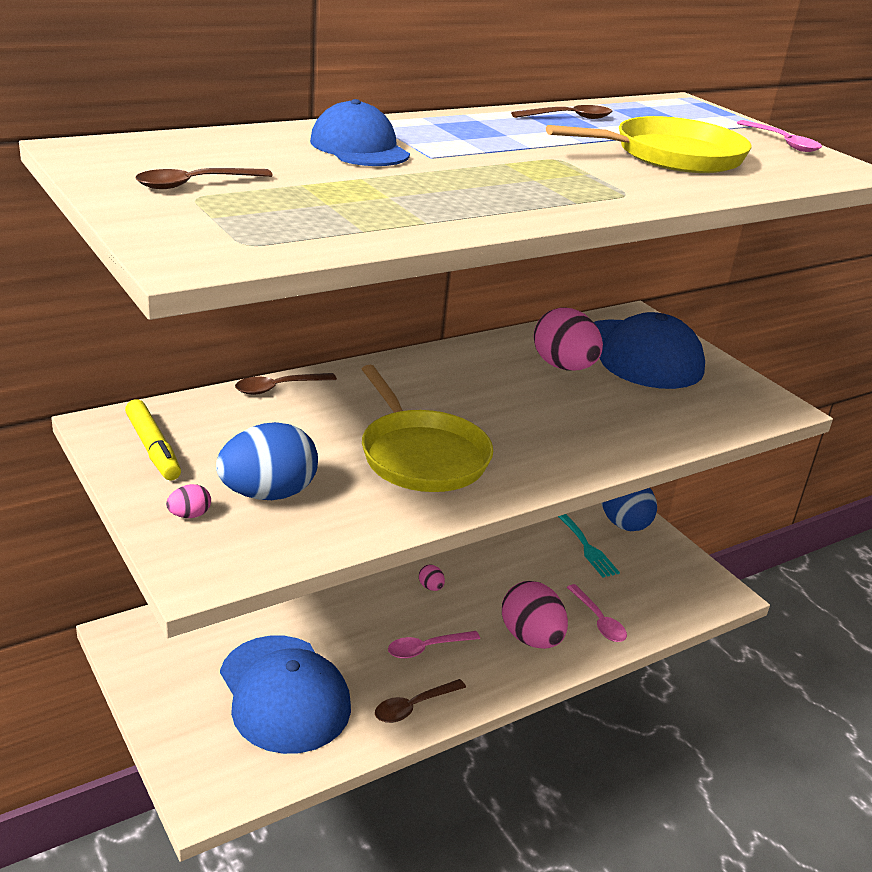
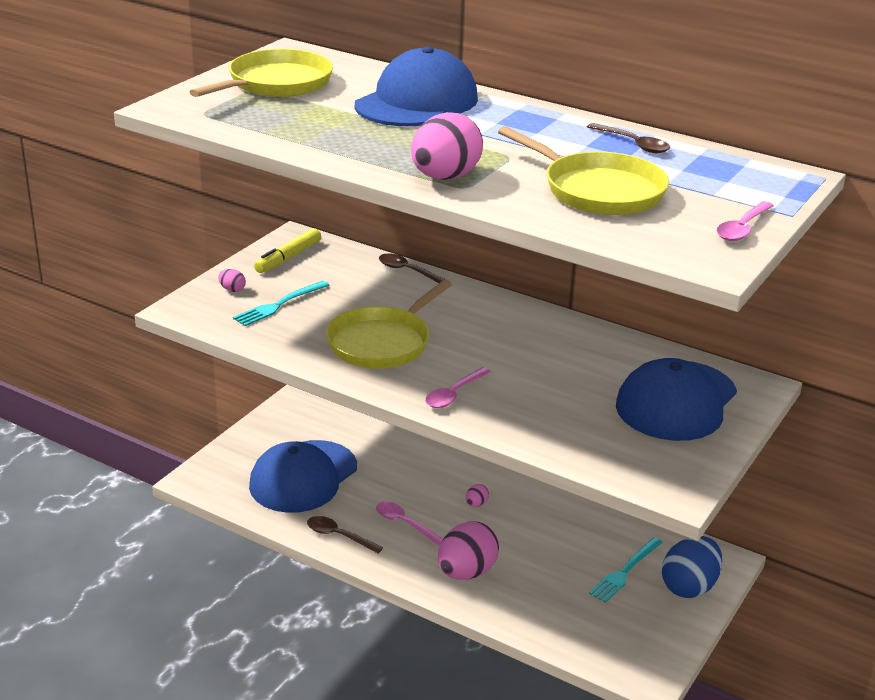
camera: 65 degrees right, 0 degrees up
(196, 184) = (276, 84): brown spoon -> yellow pan
(268, 494) = (278, 305): blue egg -> turquoise fork
(359, 148) = (417, 102): blue cap -> blue cap, size x1.57
(563, 367) = (597, 369): pink egg -> pink egg (445, 177)
(598, 620) = (525, 604): pink spoon -> pink spoon (454, 394)

